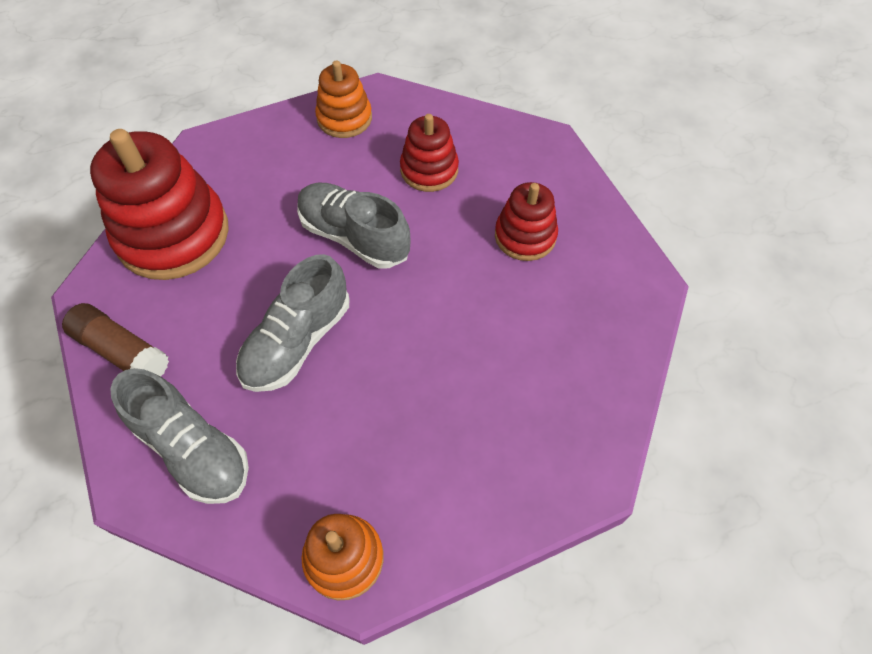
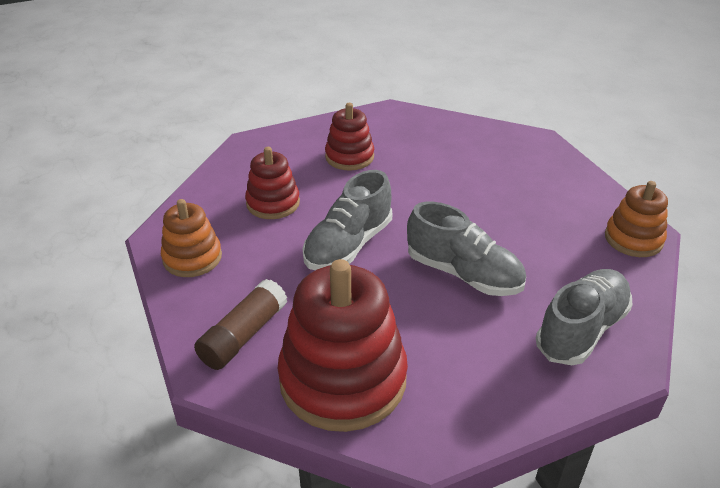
camera: 90 degrees left, 20 degrees down
(122, 351) = (496, 399): brown glue stick -> brown glue stick (243, 335)

